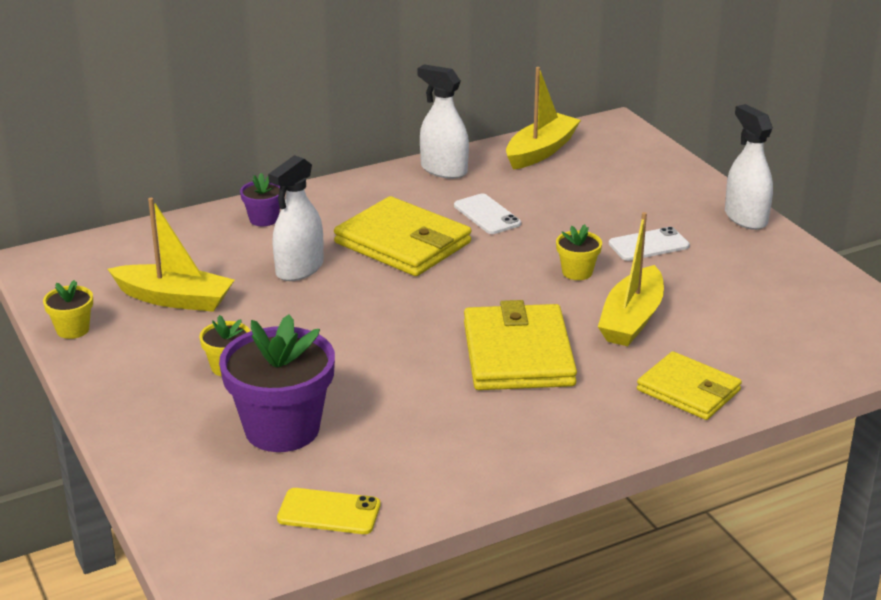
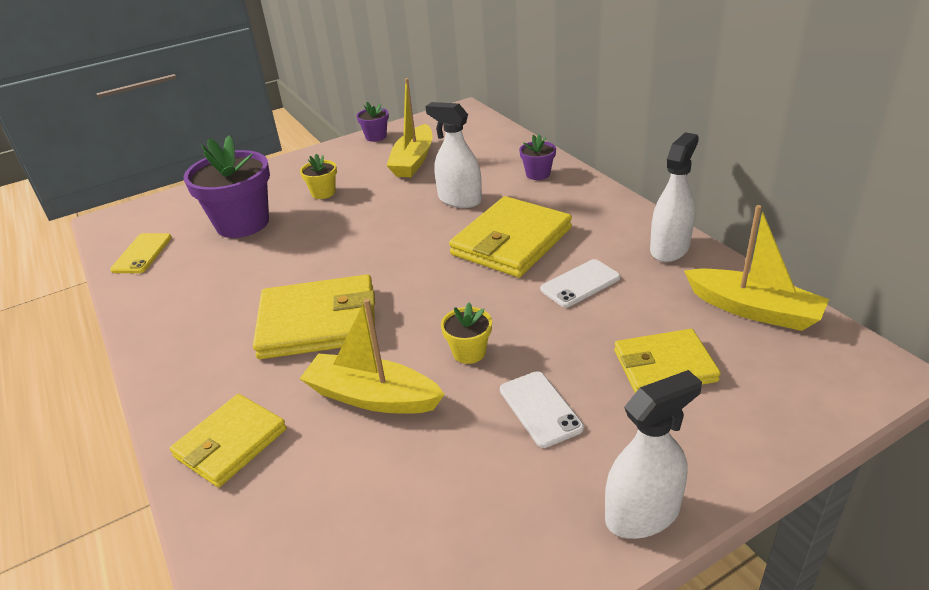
camera: 90 degrees right, 5 degrees up
(73, 329) = (376, 137): yellow flower pot -> purple flower pot
(604, 193) = (664, 366): none -> yellow wallet

